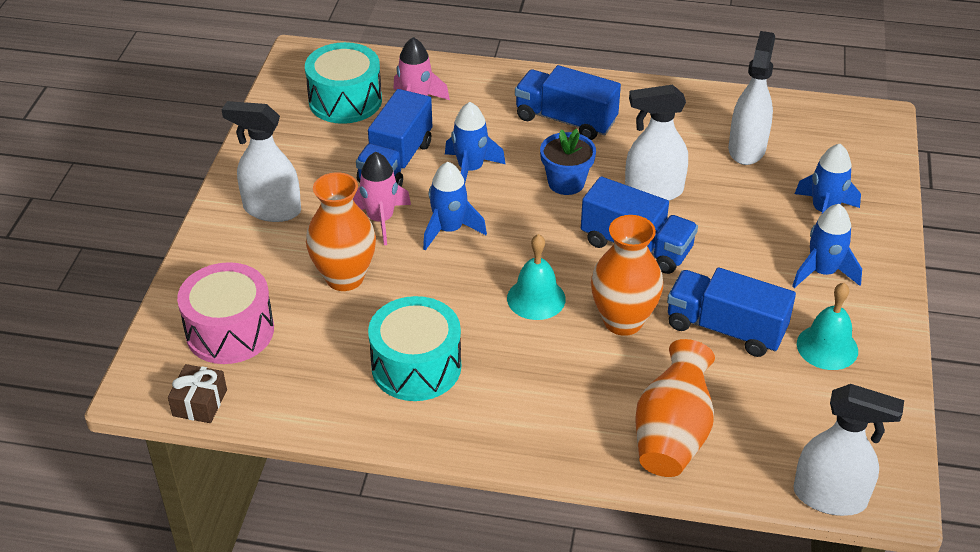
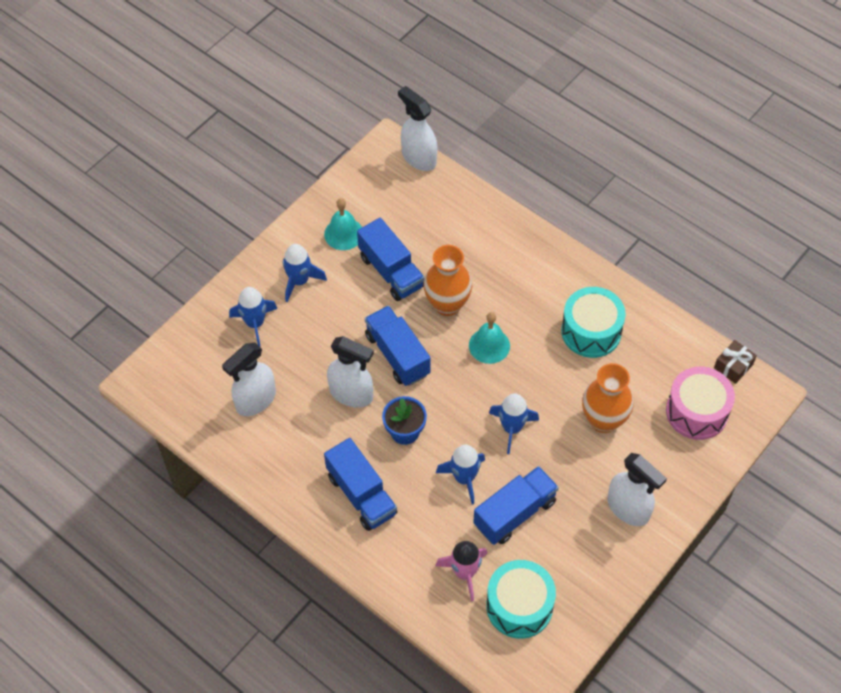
camera: 150 degrees left, 15 degrees up
(380, 220) = (554, 460): pink rocket -> none
(672, 435) = (473, 224): orange vase -> none

